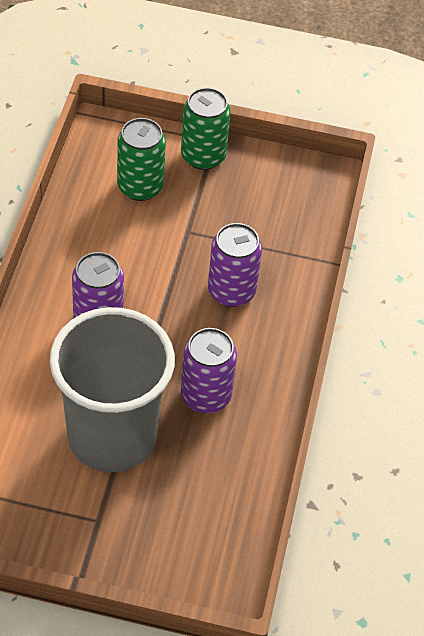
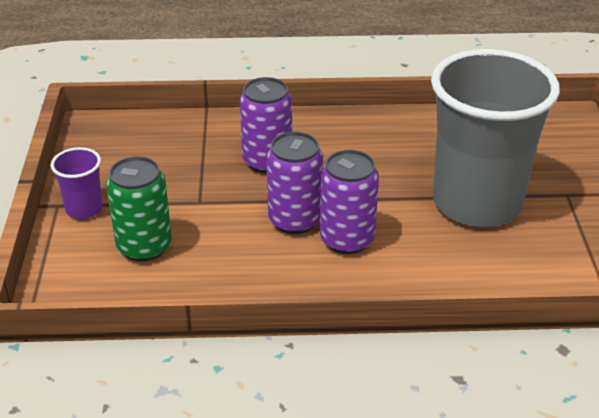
camera: 100 degrees left, 15 degrees down
(203, 156) = (84, 209): green can -> purple cup
(205, 395) = (396, 157): purple can -> purple can (295, 220)

